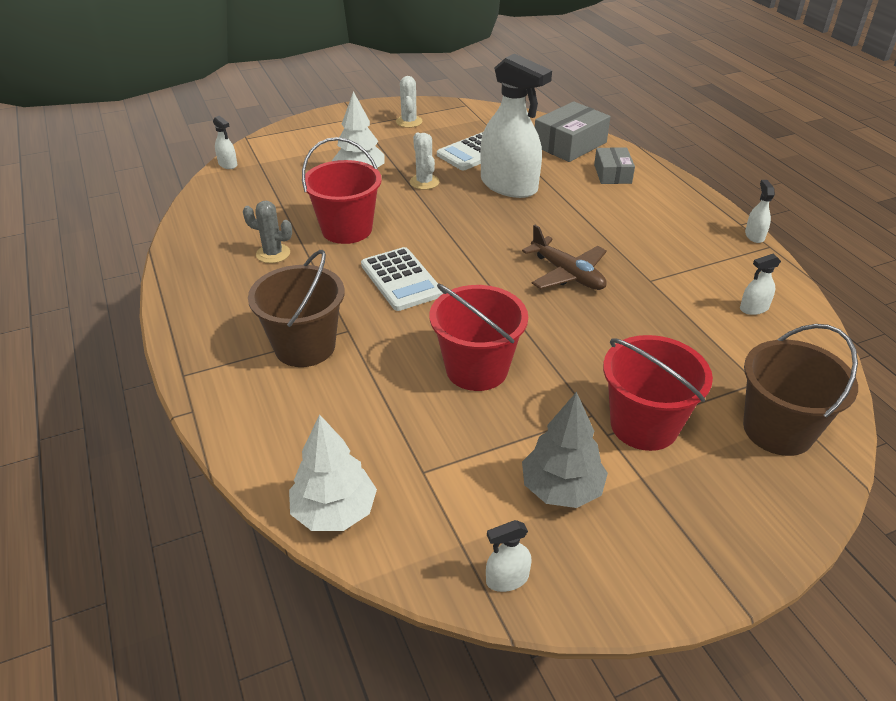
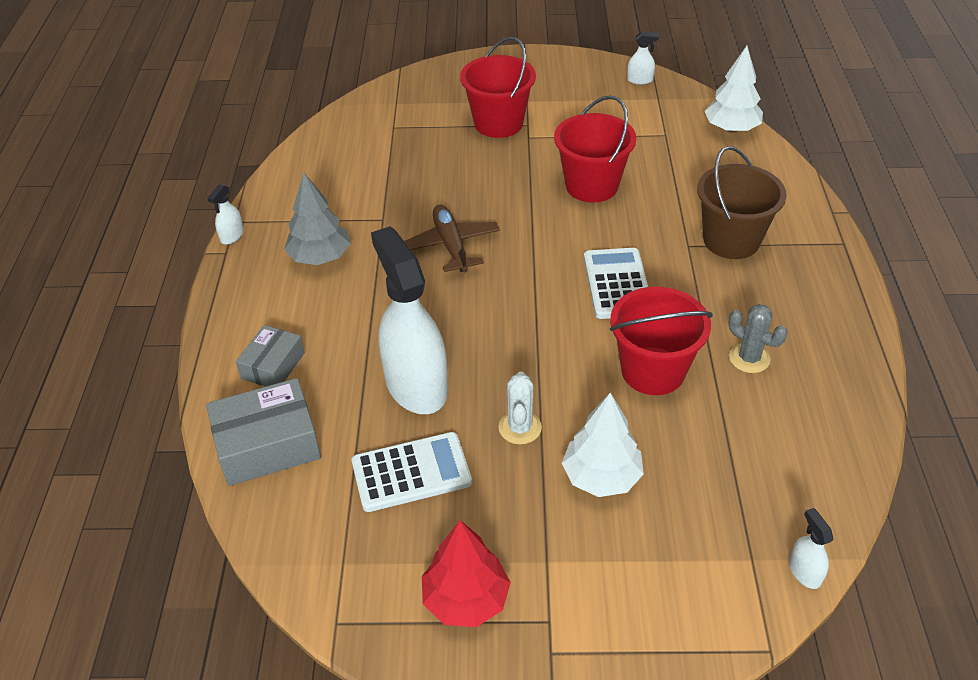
camera: 155 degrees left, 5 degrees up
(409, 122) = (466, 599): white cactus -> red tree
(561, 489) = (581, 106): grey tree -> grey tree (320, 257)
(754, 308) = (327, 173): white spray bottle -> none
(778, 430) = (415, 101): brown bucket -> none

